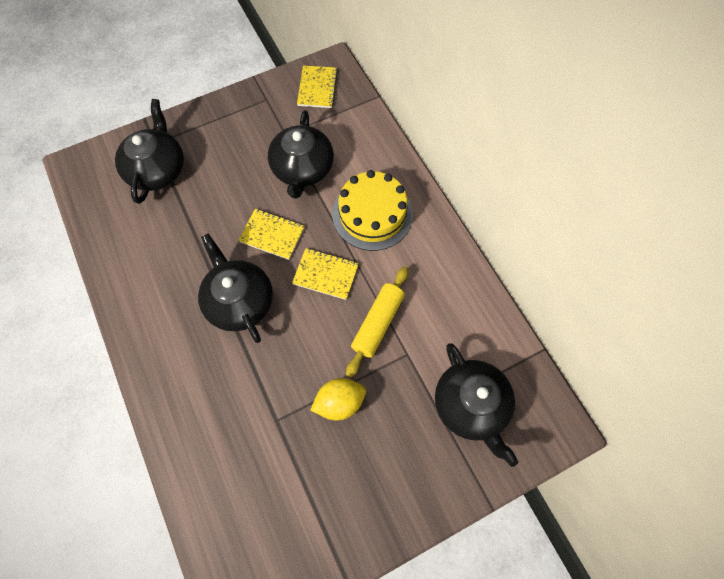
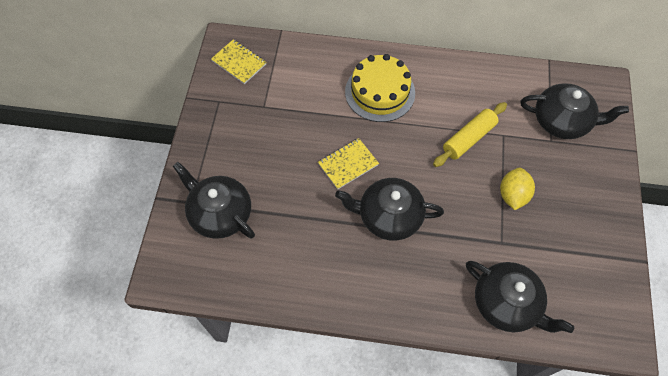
camera: 55 degrees left, 5 degrees down
(302, 169) = (305, 113): black teapot -> black teapot (507, 303)
(325, 274) = (407, 148): yellow notebook -> none
(377, 323) = (468, 138): yellow rolling pin -> yellow rolling pin turned 75 degrees clockwise

